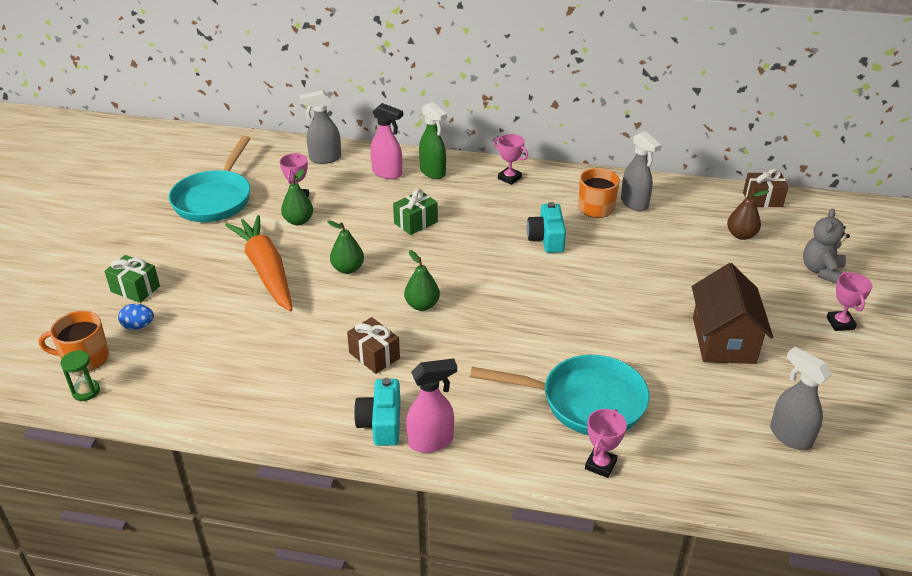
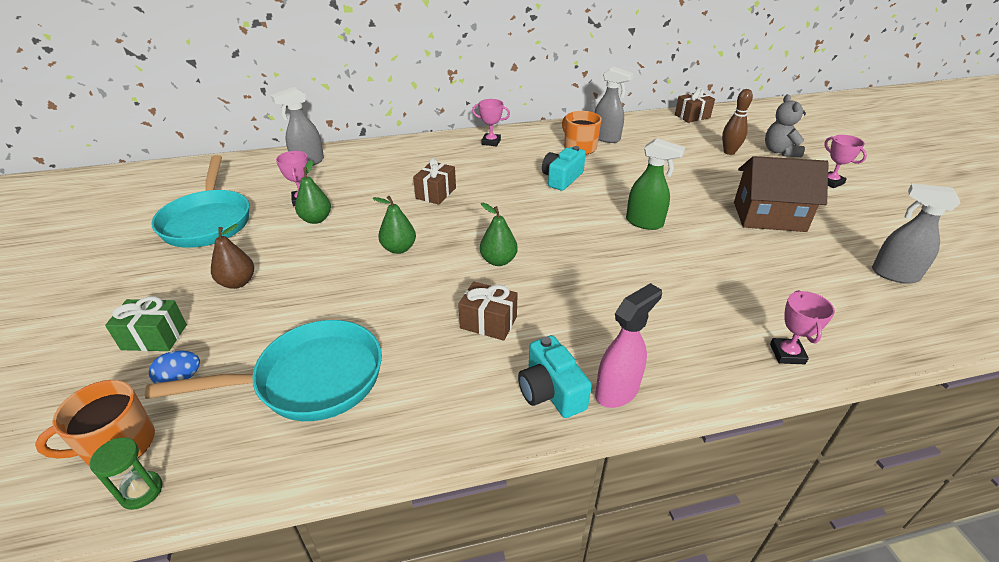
camera: 25 degrees left, 0 degrees up
(266, 270) = (310, 273): orange carrot -> none
(387, 173) = (379, 161): pink spray bottle -> none
(415, 222) = (436, 193): green gift -> brown gift
(433, 172) = (420, 152): green spray bottle -> green spray bottle (644, 223)
(547, 239) = (562, 178): turquoise camera -> turquoise camera turned 60 degrees clockwise
(584, 402) = (717, 301): turquoise pan -> turquoise pan (310, 380)
(723, 340) = (769, 216): brown house -> brown house turned 60 degrees counterclockwise
(741, 235) = (702, 142): brown pear -> brown pear (238, 282)
(759, 256) = (729, 152): none -> brown bowling pin

